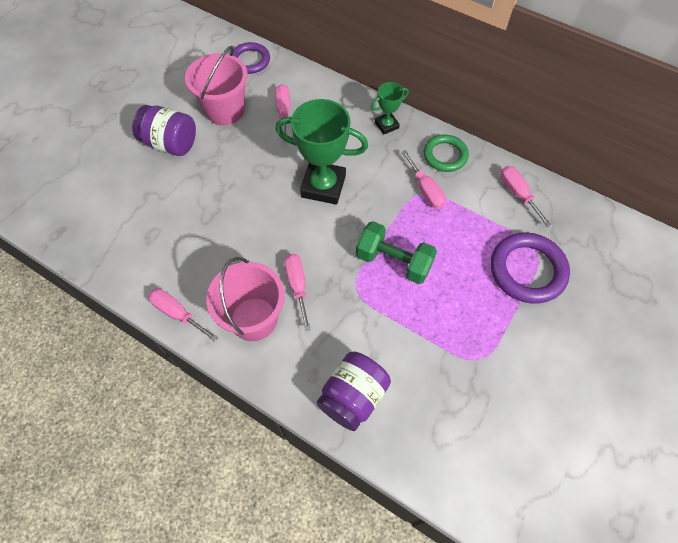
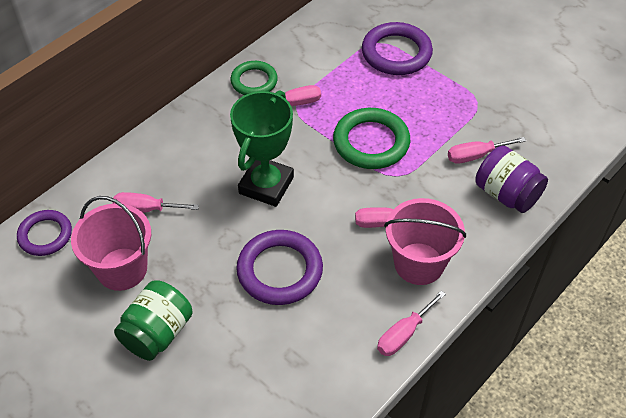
camera: 80 degrees left, 10 degrees down
(170, 143) = (157, 333): purple jar -> green jar
(234, 211) = (280, 270): none -> purple ring
(386, 125) = (199, 119): green trophy -> none
(393, 261) = (371, 142): green dumbbell -> green ring
(518, 194) = (314, 40): pink screwdriver -> pink screwdriver (476, 156)

